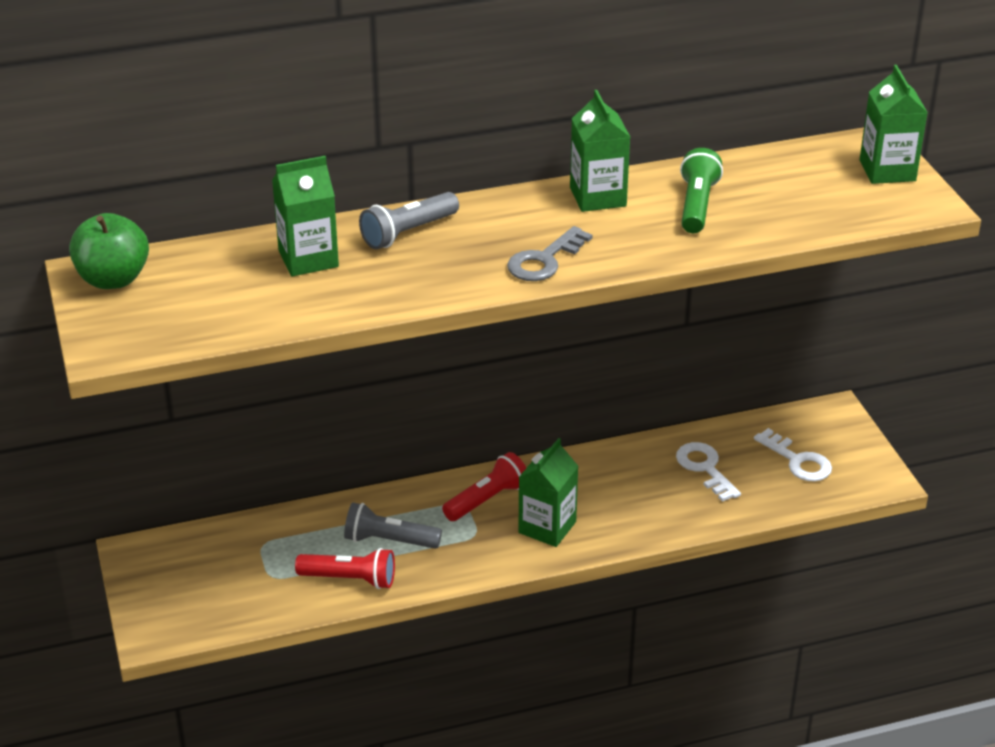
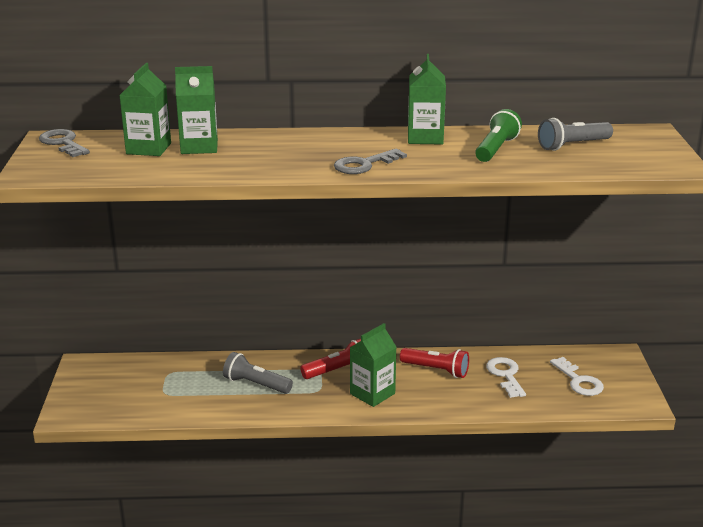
camera: 15 degrees right, 10 degrees down
(113, 279) = (63, 143): green apple -> grey key
(350, 579) = (216, 403): red flashlight -> red flashlight (436, 370)
(408, 232) = (277, 141): grey flashlight -> grey flashlight (572, 145)
(887, 170) = (654, 146): green carton -> green carton (148, 148)

